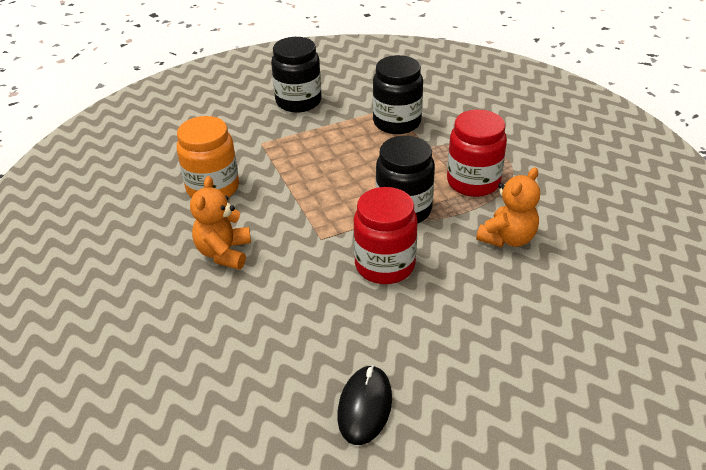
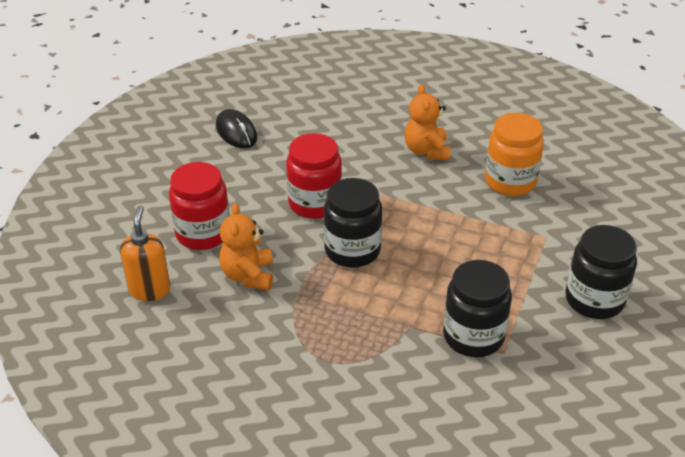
camera: 135 degrees right, 0 degrees up
(224, 253) = (426, 151): orange teddy bear -> orange teddy bear turned 150 degrees counterclockwise
(473, 182) = (327, 312): red jar -> red jar (203, 233)
(605, 274) = (150, 290): none -> orange soap dispenser

